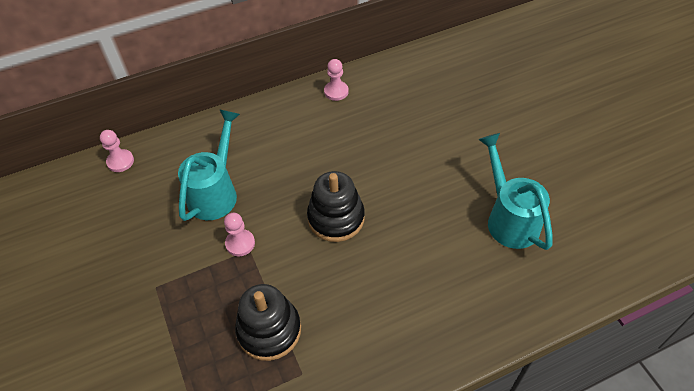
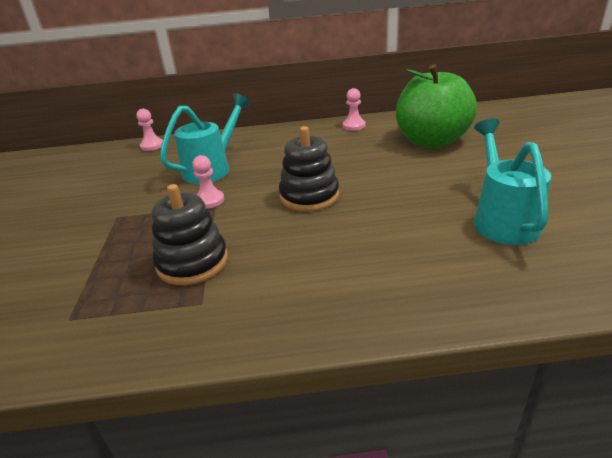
camera: 20 degrees right, 20 degrees down
(422, 110) = (431, 141): none -> green apple

